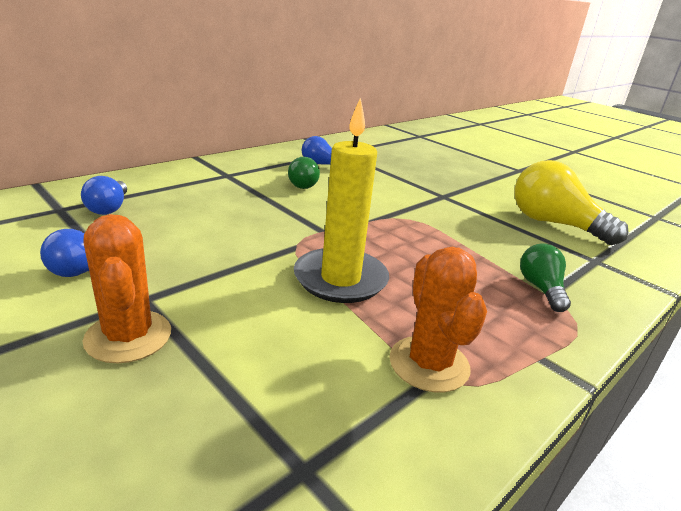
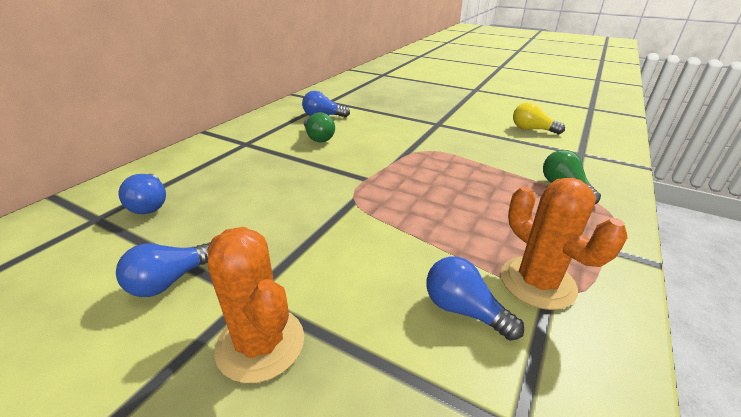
camera: 15 degrees left, 5 degrees up
(331, 364) = (463, 310): none -> blue light bulb
(340, 279) = (413, 222): yellow candle -> none
(553, 224) = (532, 129): yellow light bulb -> yellow light bulb, size x0.55

